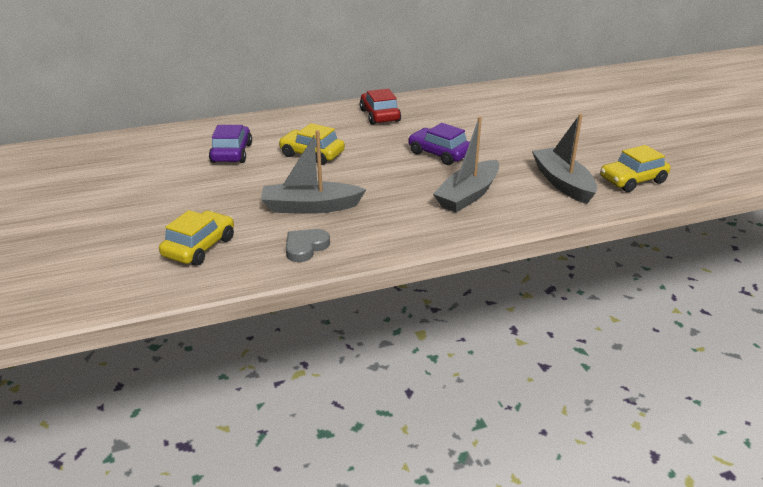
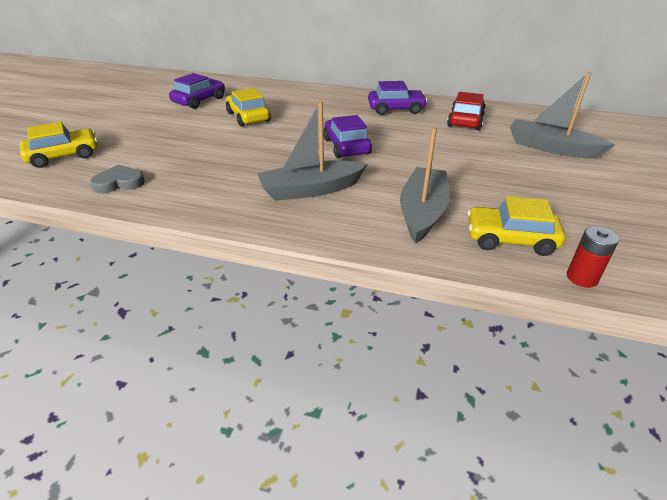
camera: 35 degrees right, 5 degrees up
(310, 207) = (178, 154): grey boat -> grey boat (551, 148)
(380, 115) = (348, 103): red car -> red car (465, 121)
(427, 110) = (396, 109): none -> purple car
(692, 188) = (582, 278): none -> red battery

